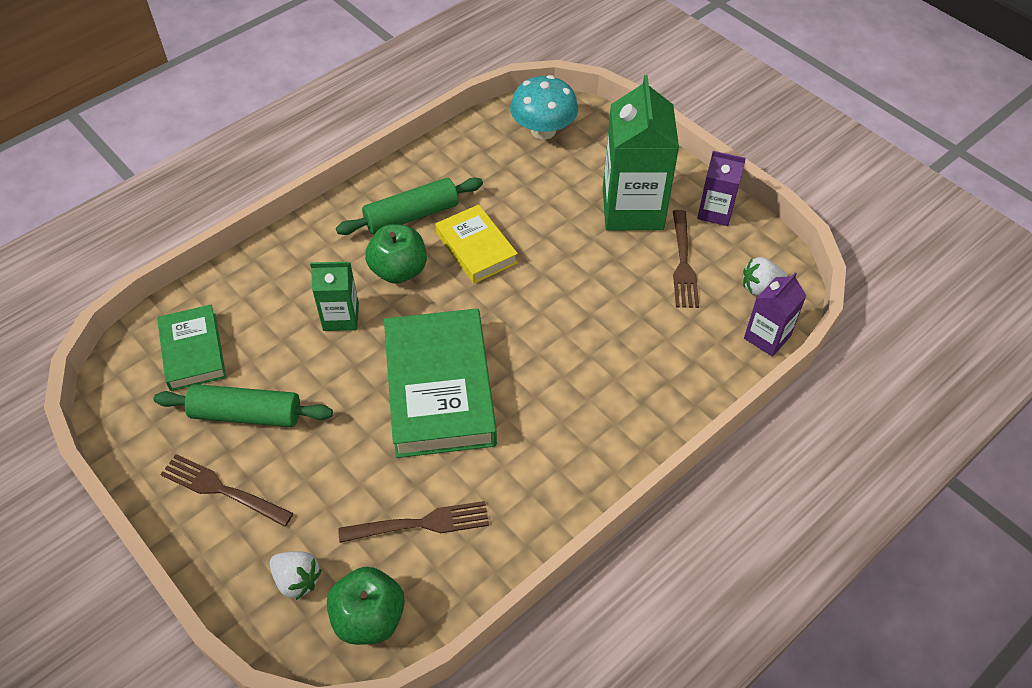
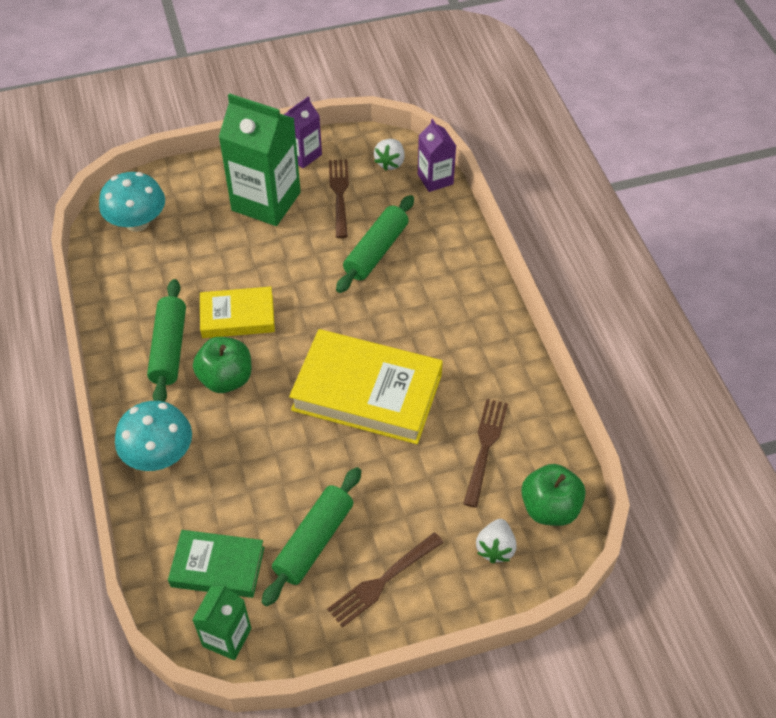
camera: 65 degrees left, 0 degrees up
(293, 259) = (159, 454): none -> turquoise mushroom
(297, 580) = (495, 548): white strawberry -> white strawberry turned 135 degrees clockwise
(341, 317) = (250, 438): green carton -> green carton (227, 637)
(439, 388) = (367, 392): green book -> yellow book
(627, 324) = (376, 251): none -> green rolling pin
(683, 263) = (339, 195): brown fork -> brown fork turned 120 degrees counterclockwise

